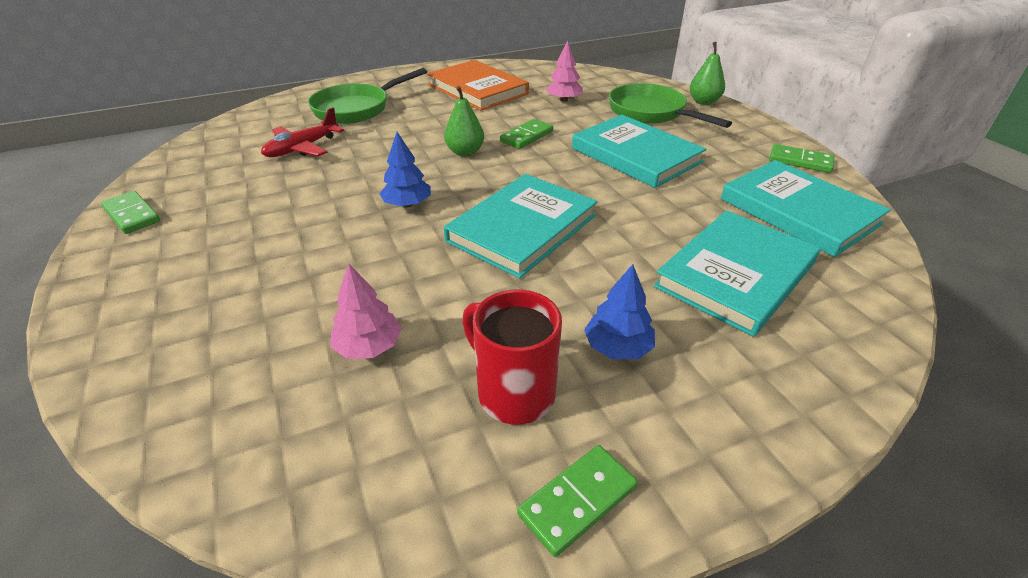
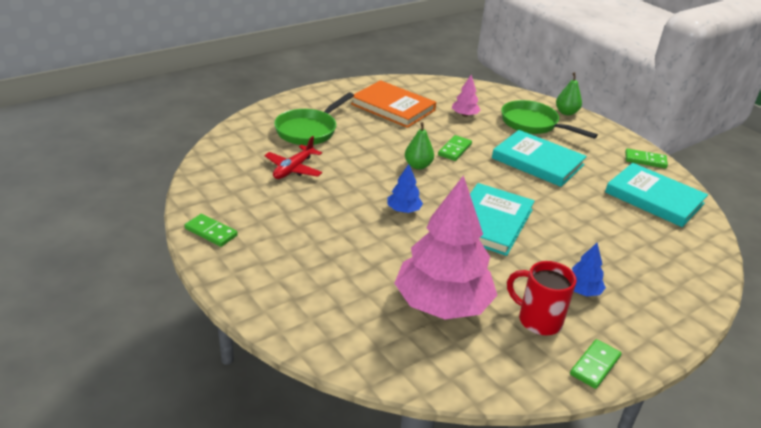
camera: 15 degrees left, 5 degrees down
(369, 346) = (442, 304): pink tree -> pink tree, size x2.37
(735, 274) = (630, 243): turquoise book -> none

